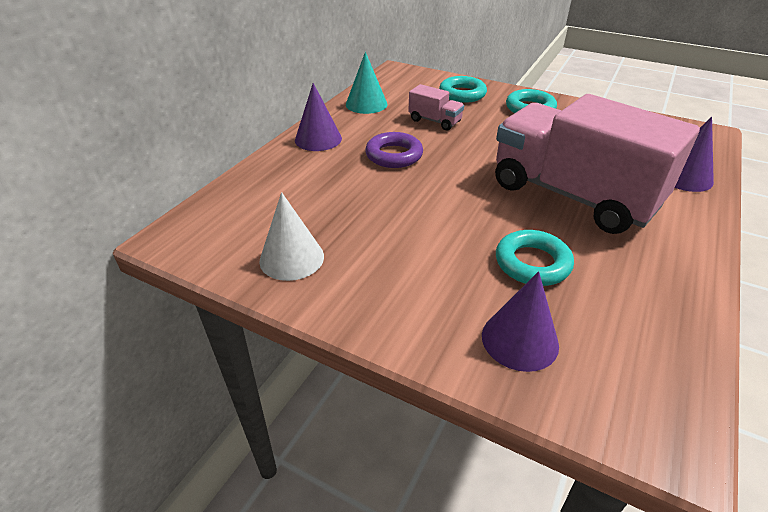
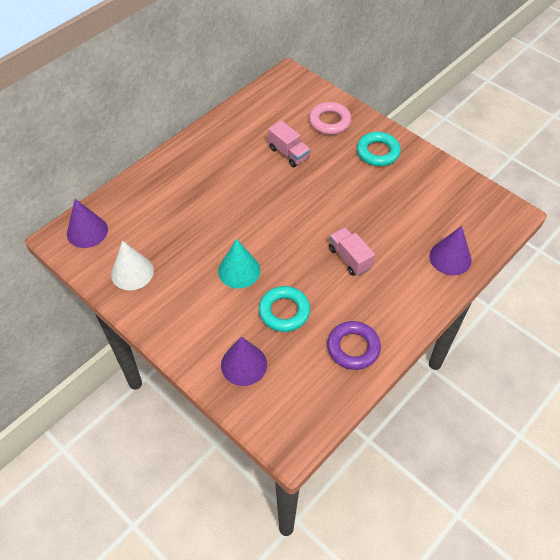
camera: 15 degrees right, 15 degrees up
(318, 139) = (188, 157): purple cone -> purple cone (87, 231)
(366, 104) = (242, 120): turquoise cone -> turquoise cone (239, 270)
(394, 155) = (238, 188): purple ring -> purple ring (353, 348)
(462, 94) = (329, 121): turquoise ring -> pink ring
(572, 196) = (349, 258): pink truck -> pink truck, size x0.40

